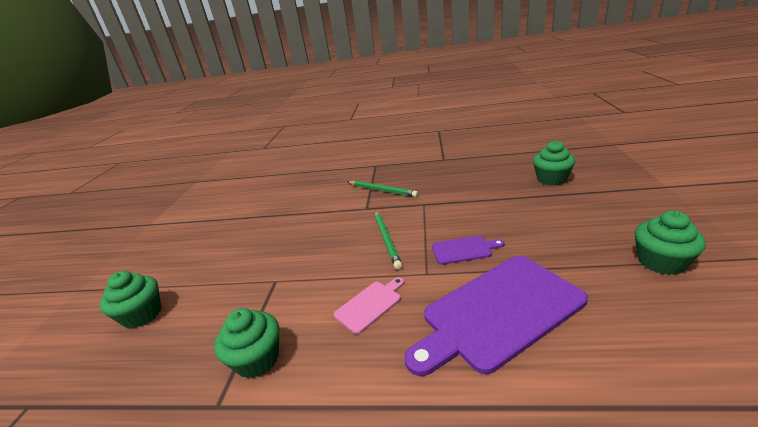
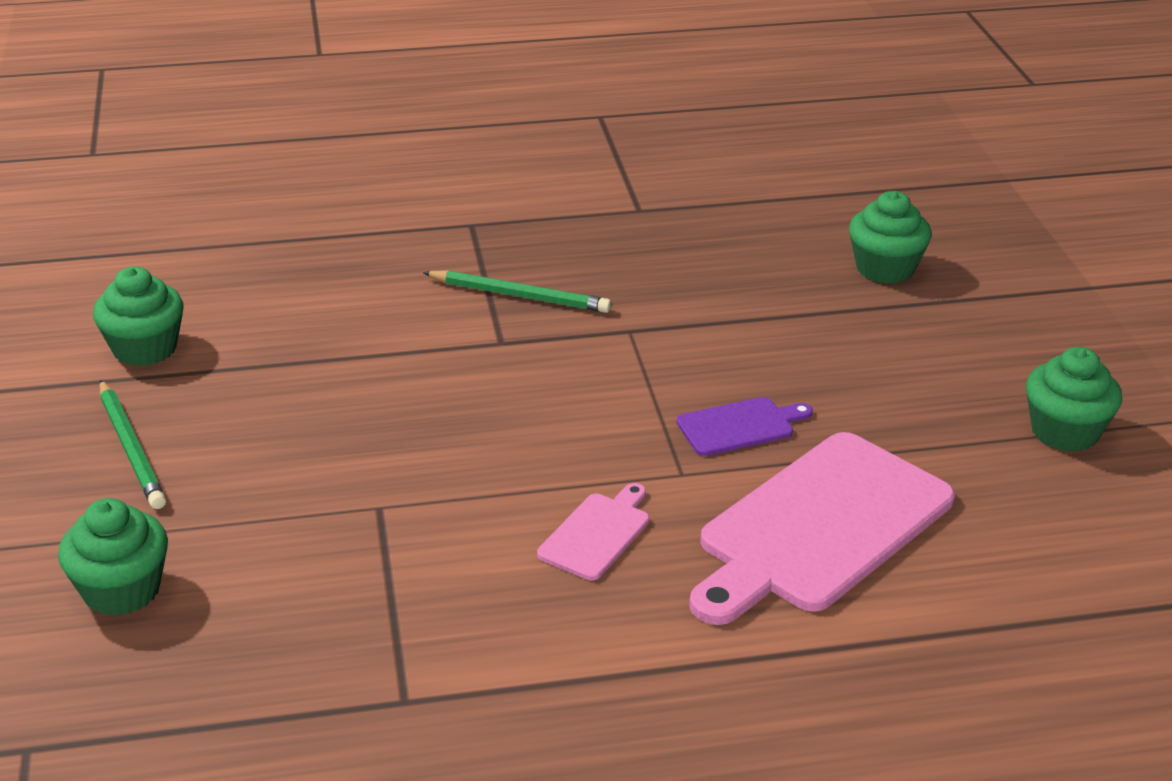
camera: 20 degrees left, 5 degrees up
(257, 359) = (432, 633): green cupcake -> green cupcake (145, 348)
(386, 239) = (578, 412): green pencil -> green pencil (131, 448)
(497, 312) = (819, 527): purple cutting board -> pink cutting board

